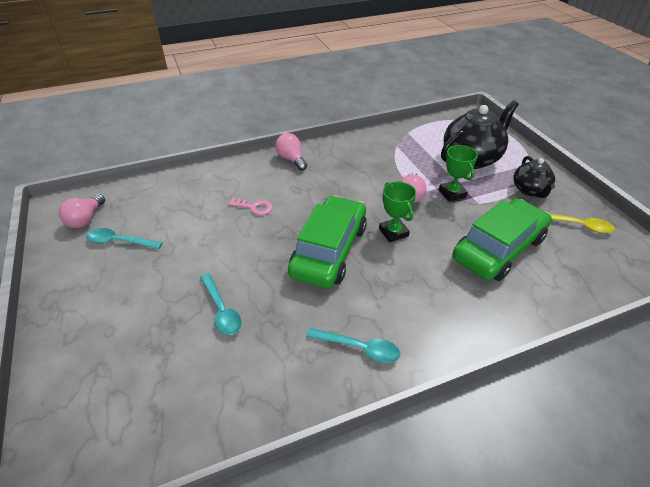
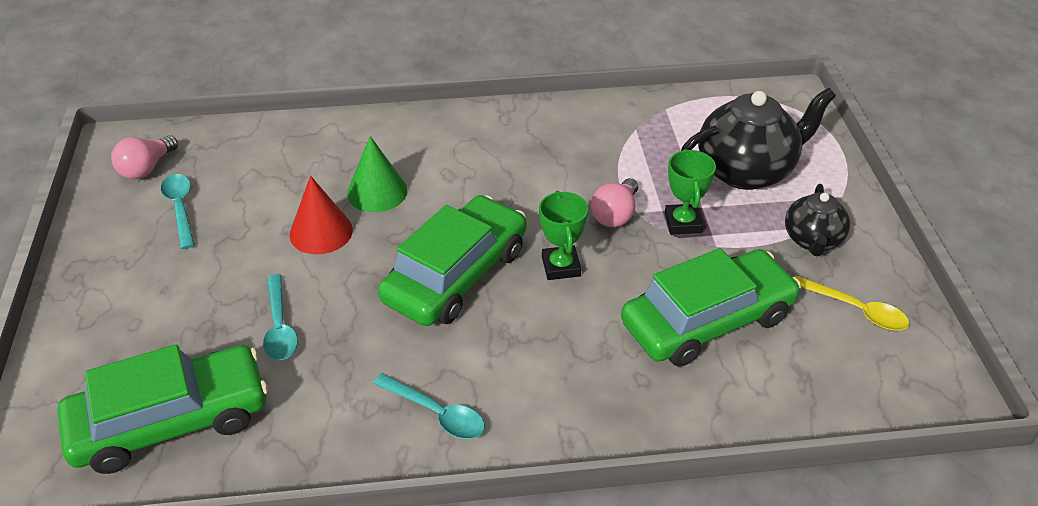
camera: 15 degrees right, 0 degrees up
(119, 241) = (180, 208): turquoise spoon -> turquoise spoon turned 45 degrees clockwise
(162, 401) = (171, 421): none -> green car
(226, 239) = (321, 232): none -> red cone
(254, 207) = (377, 192): pink key -> green cone
(291, 159) = (461, 125): pink light bulb -> none

